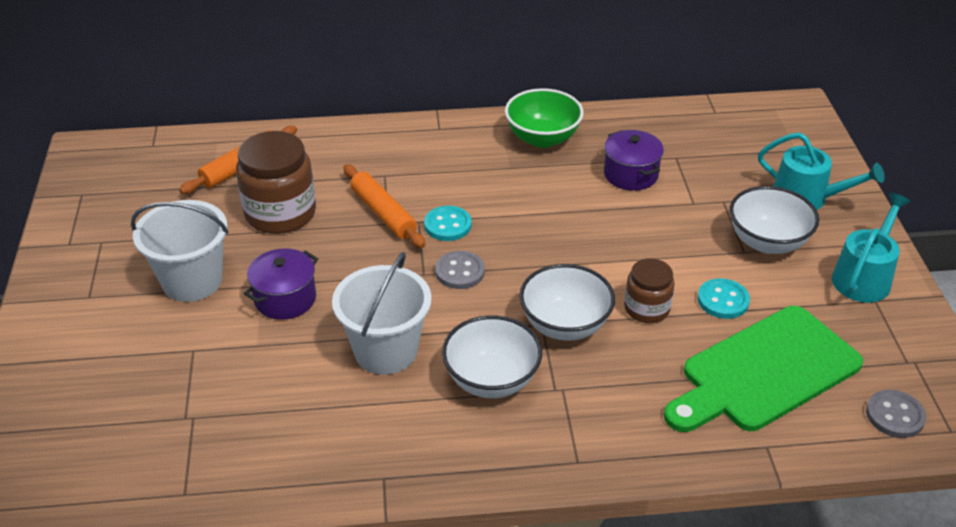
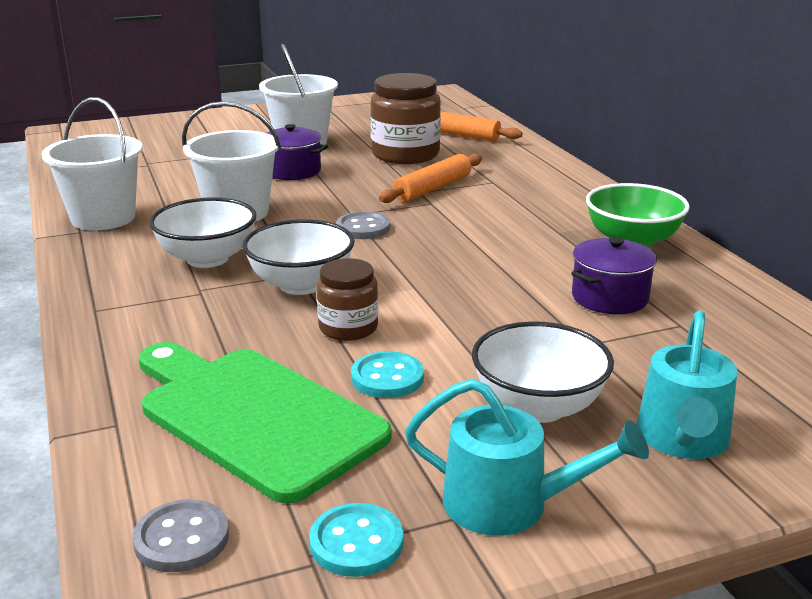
camera: 75 degrees right, 15 degrees down
(353, 458) = (103, 218): none -> white bucket
(447, 225) = (433, 215): turquoise button -> turquoise button (356, 543)

